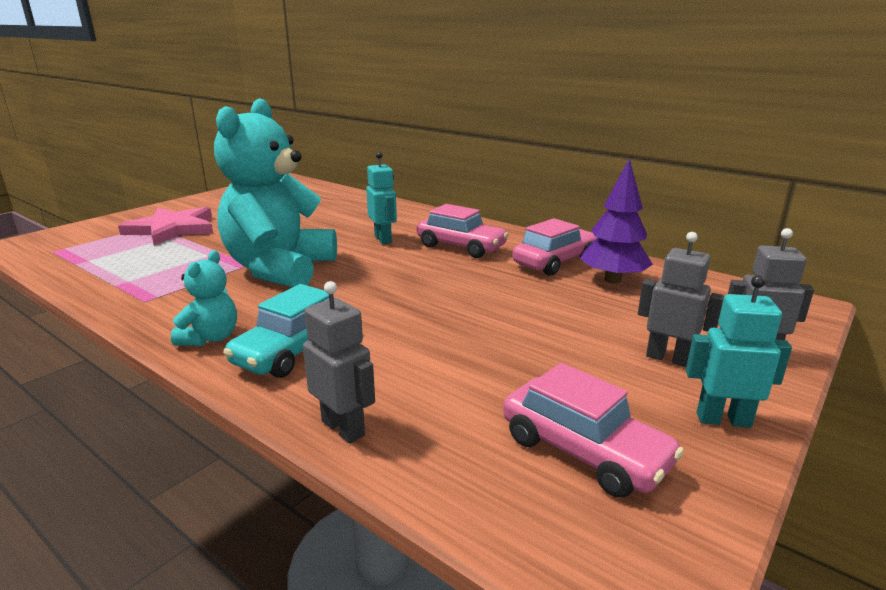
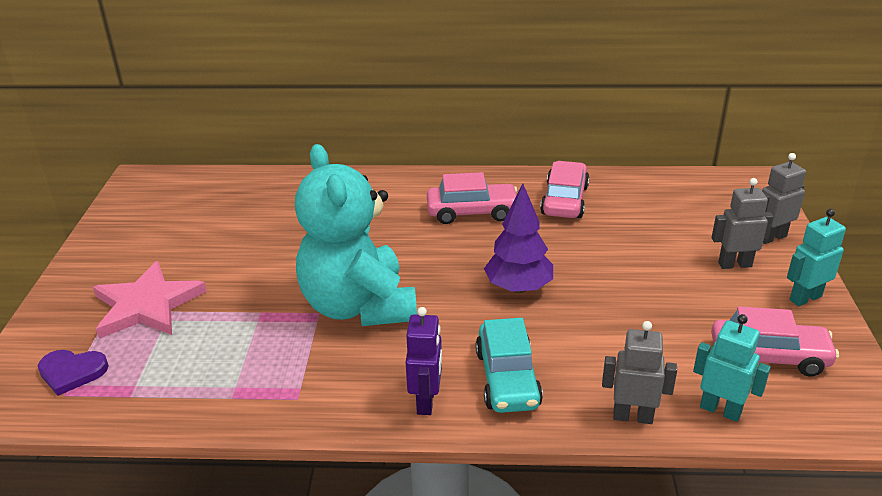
camera: 35 degrees left, 10 degrees up
(77, 244) = (72, 372): none -> purple heart
(210, 338) = (426, 401): turquoise teddy bear -> purple robot
(383, 239) = (393, 230): turquoise robot -> turquoise robot (720, 410)
(612, 280) = (625, 204): purple tree -> purple tree (518, 288)

